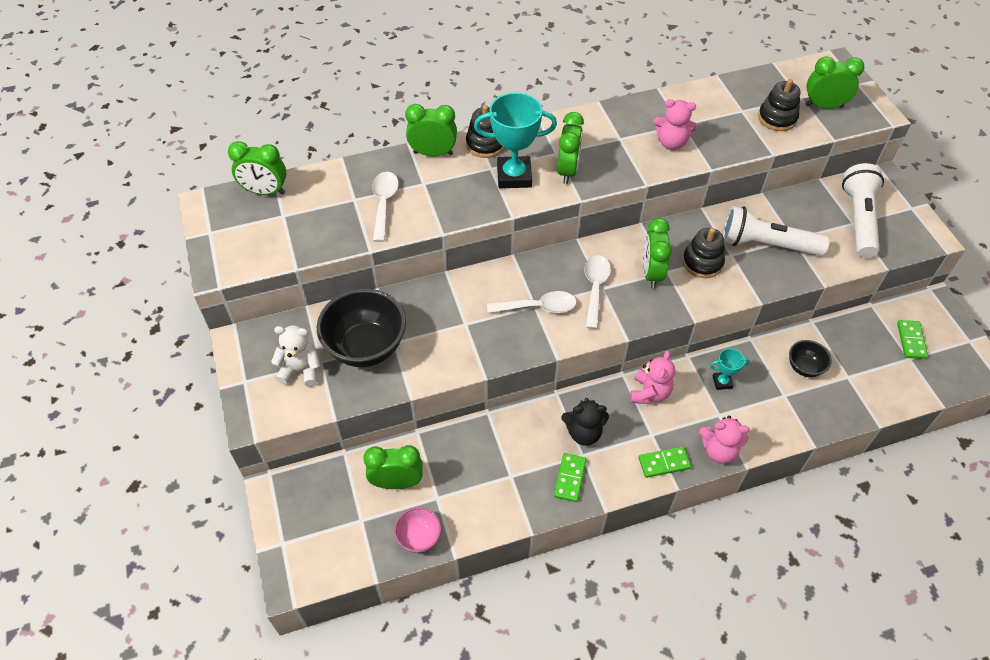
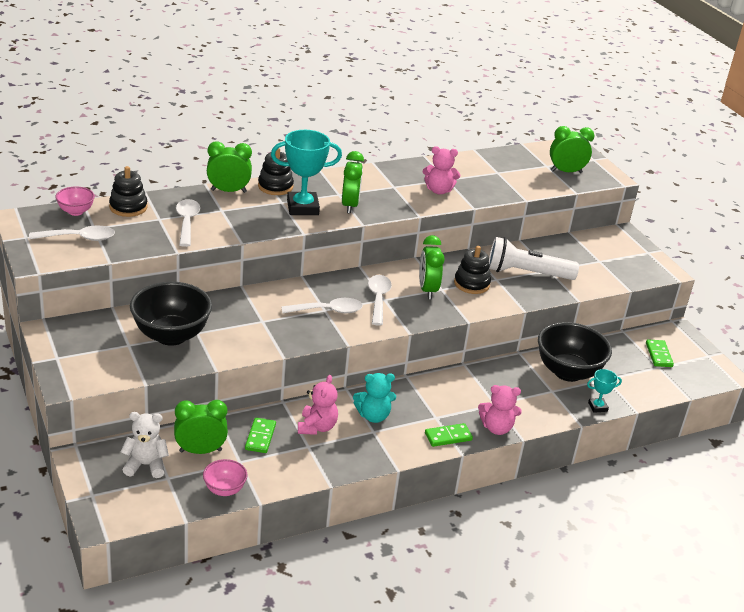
camera: 10 degrees left, 20 degrees down
(265, 191) = (76, 211): green clock -> pink bowl
(265, 232) = (79, 238): none -> white spoon
(301, 370) = (111, 350): white teddy bear -> white teddy bear (146, 465)
(569, 478) = (363, 447): green domino -> green domino (260, 437)
(583, 433) = (373, 416): black teddy bear -> turquoise teddy bear
(649, 393) = (431, 388): pink teddy bear -> pink teddy bear (317, 427)
(722, 382) = (496, 381): turquoise trophy -> turquoise trophy (597, 407)
(777, 118) = (527, 178): black stacking toy -> black stacking toy (128, 207)
(804, 367) = (568, 372): black bowl -> black bowl, size x1.98
(859, 219) = (604, 258): white flashlight -> none

